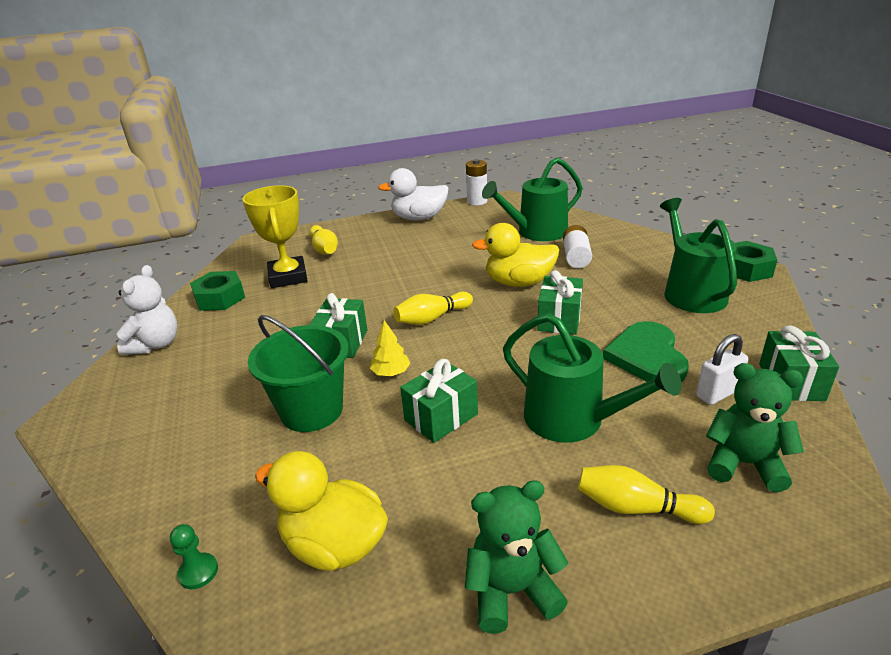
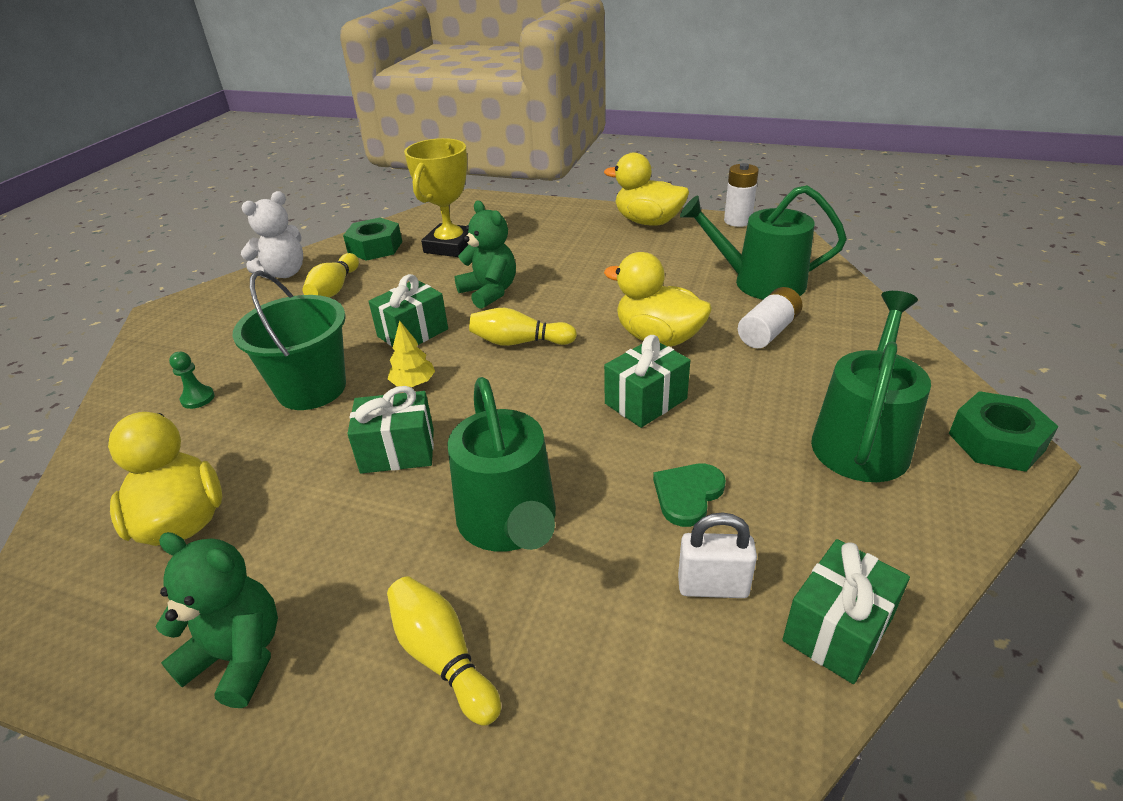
camera: 35 degrees right, 5 degrees up
(198, 572) = (87, 485): green pawn -> green pawn (198, 398)
(324, 249) = (515, 227): yellow bowling pin -> yellow bowling pin (334, 289)
(419, 218) = (648, 222): white duck -> yellow duck
(647, 356) = (687, 494): green heart -> green heart, size x0.62
(744, 464) = (624, 690): green teddy bear -> green teddy bear (489, 292)

